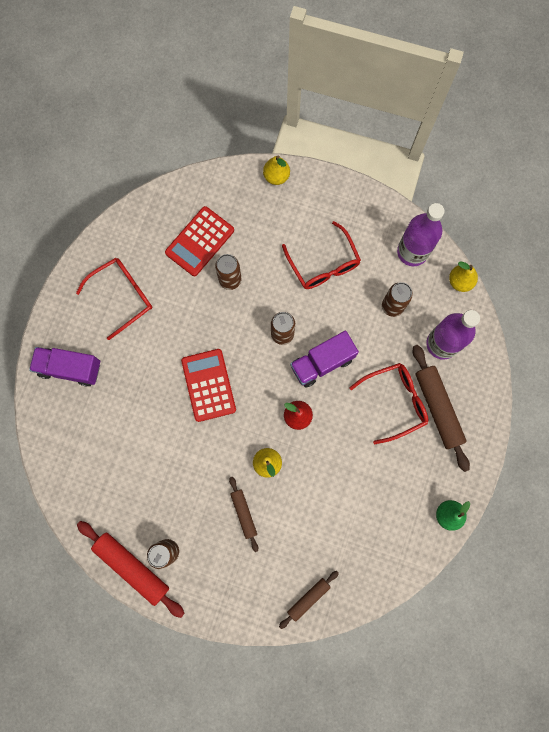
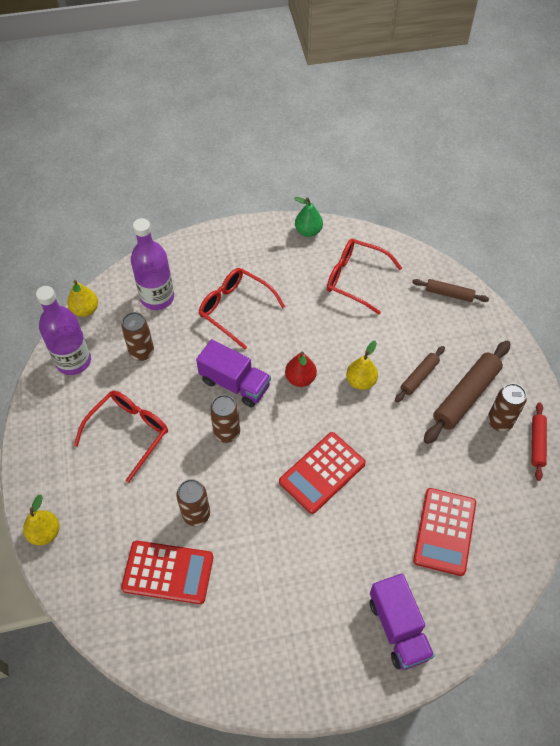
camera: 120 degrees left, 20 degrees down
(111, 445) = (445, 531): none -> red calculator
(122, 296) = (281, 621): red glasses -> red glasses (355, 279)
(132, 567) = (537, 443): red rolling pin -> red rolling pin, size x0.57
(437, 408) = (221, 275): brown rolling pin -> brown rolling pin (466, 396)

